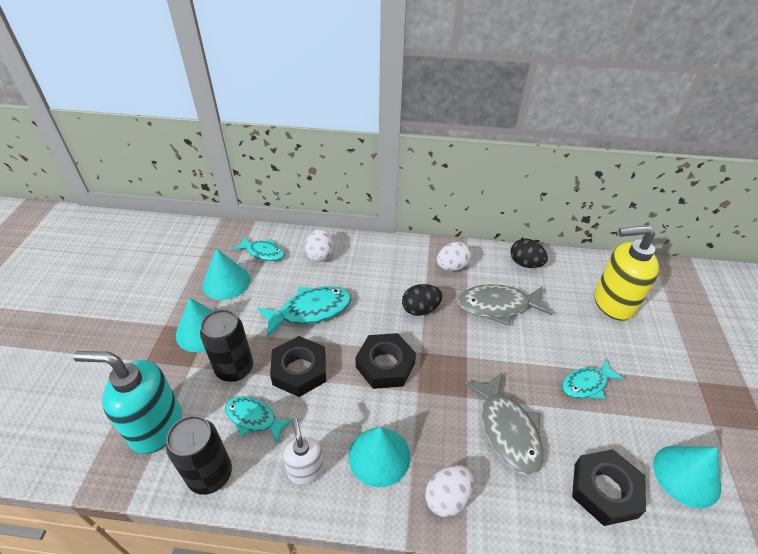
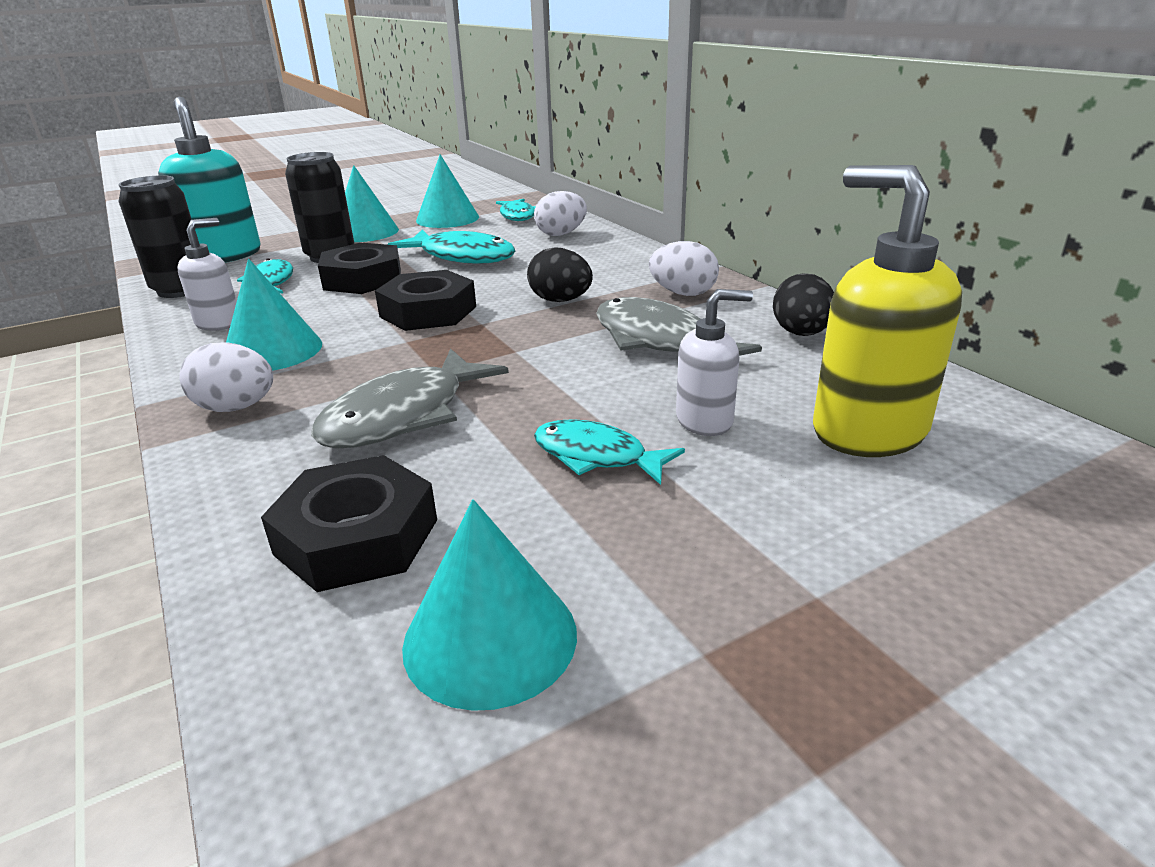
camera: 55 degrees right, 15 degrees down
(579, 337) = (705, 421): none -> white soap dispenser

